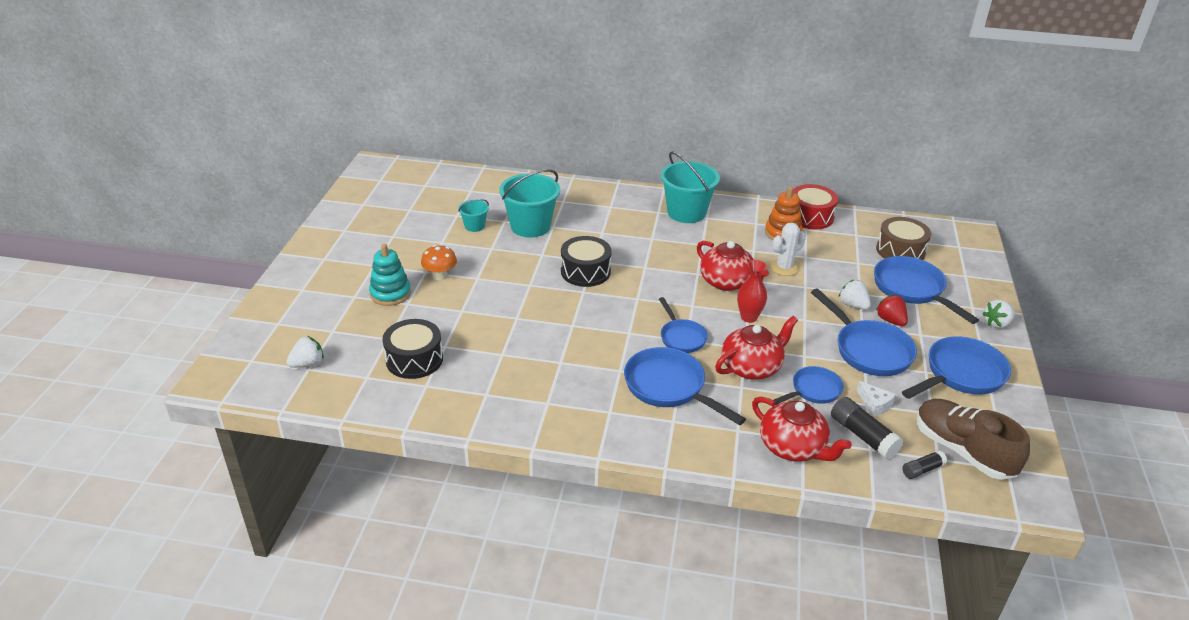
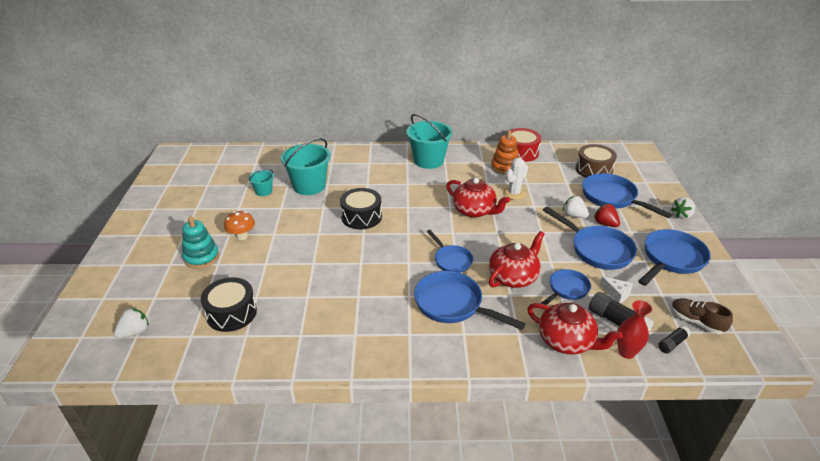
camera: 10 degrees left, 0 degrees up
(749, 317) = (499, 236): red vase -> red vase (626, 352)
(962, 451) = (696, 322): brown shoe -> brown shoe, size x0.60

